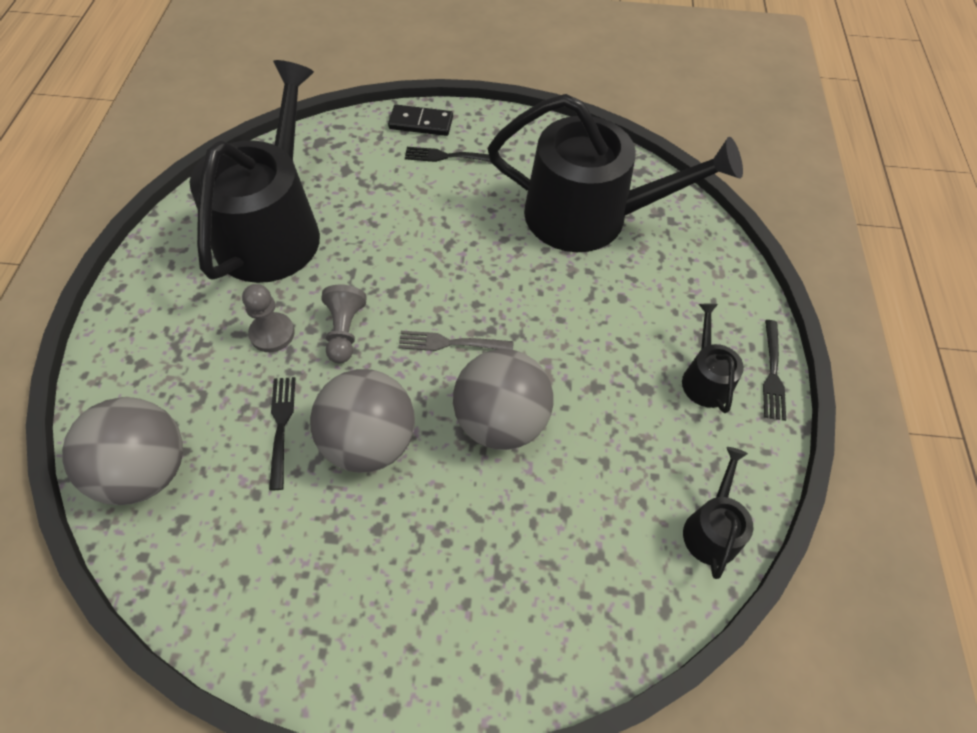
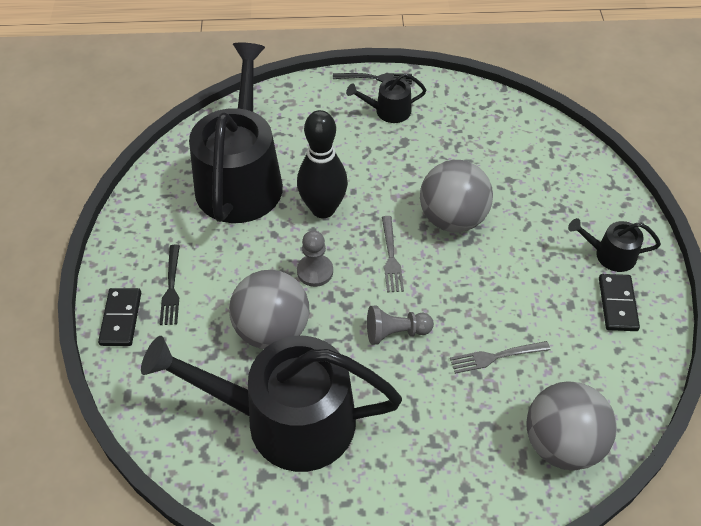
camera: 95 degrees left, 5 degrees down
(272, 333) = (409, 387): grey pawn -> grey pawn (315, 271)
(281, 427) = (496, 357): black fork -> grey fork
(314, 604) = (617, 304): none -> black domino
(369, 442) = (492, 295): grey ball -> grey ball (272, 330)
(535, 286) = (323, 209): none -> black bowling pin
(712, 529) = (497, 110): black watering can -> black watering can (610, 255)

